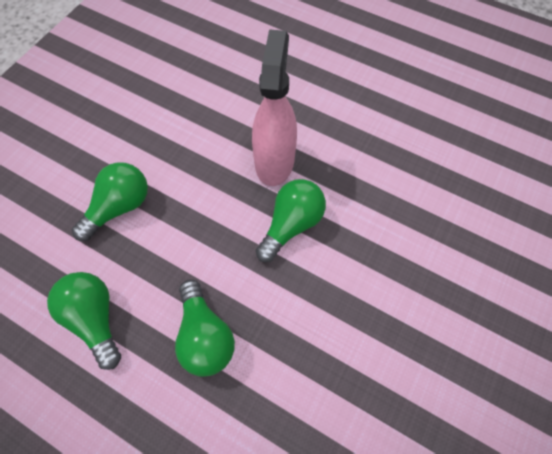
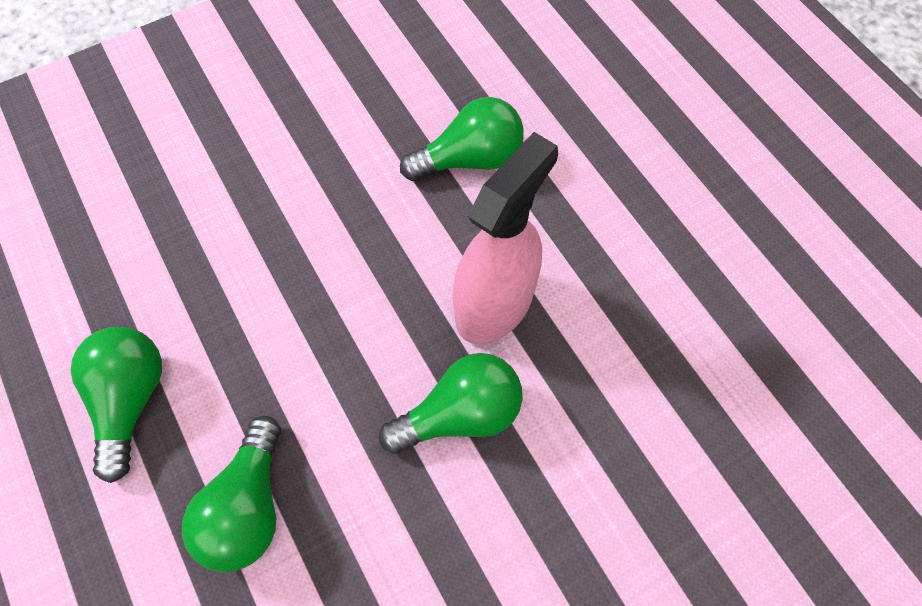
camera: 30 degrees right, 0 degrees up
(120, 207) = (248, 261): green light bulb -> green light bulb (470, 159)

